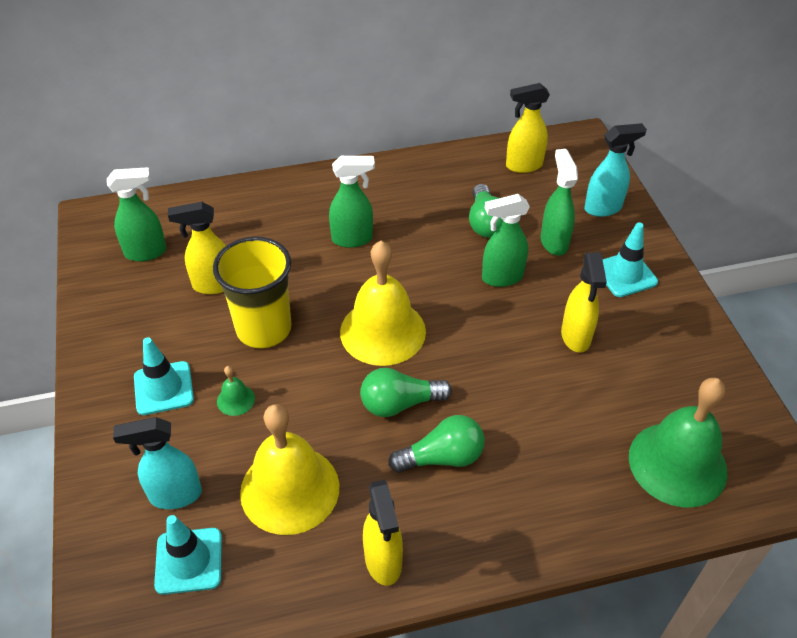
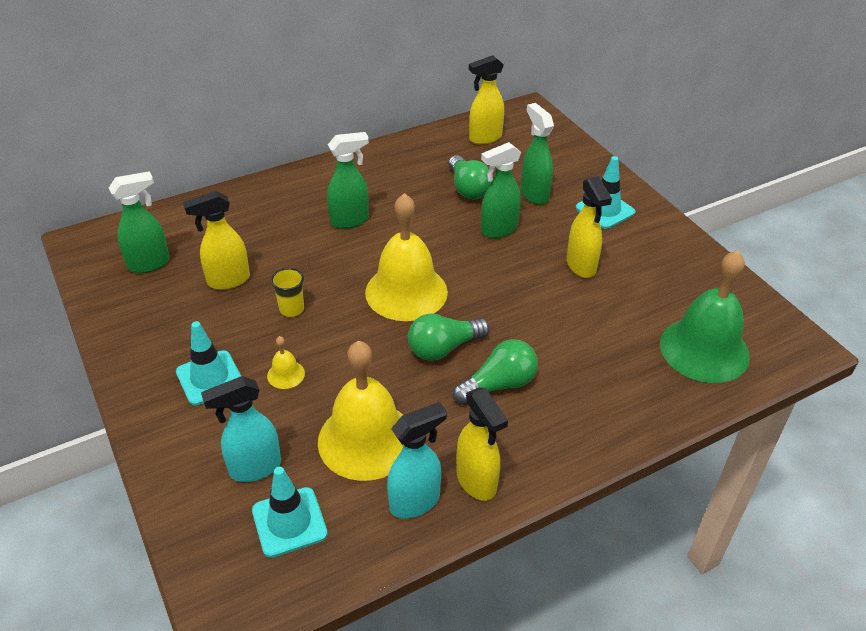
camera: 15 degrees left, 5 degrees down
(235, 400) = (286, 374): green bell -> yellow bell
(264, 329) = (291, 309): yellow cup -> yellow cup, size x0.45
(603, 208) = (567, 161): turquoise spray bottle -> turquoise spray bottle (415, 502)

